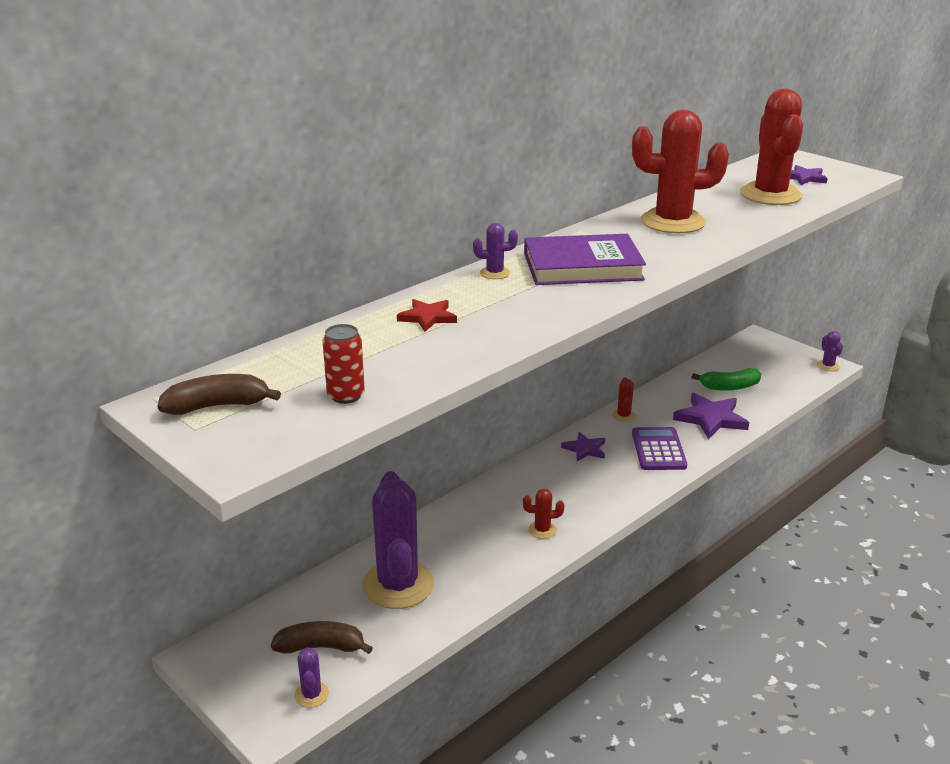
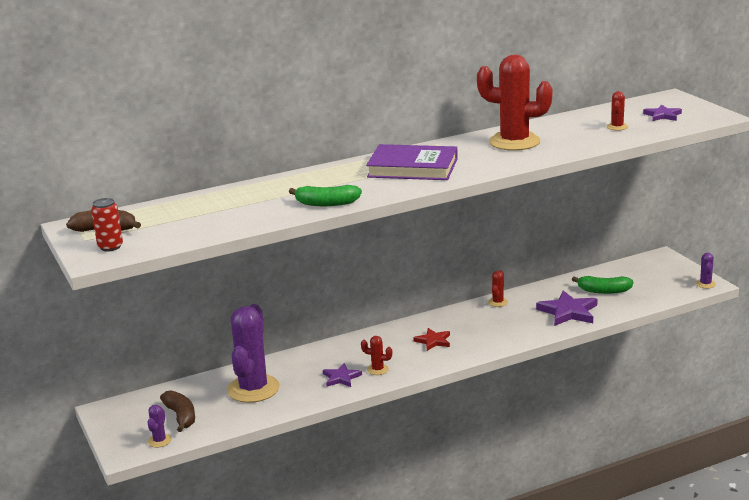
camera: 20 degrees right, 5 degrees down
(321, 647) = (181, 416): brown banana -> brown banana turned 45 degrees clockwise
(346, 396) = (184, 231): red can -> red can (110, 247)
(427, 317) = (274, 191): red star -> red star (433, 341)
(495, 273) = (346, 168): purple cactus -> none
(517, 329) = (326, 203): none -> green banana
(585, 449) = (449, 321): purple star -> purple star (341, 378)
(658, 450) = (507, 328): purple calculator -> none
(770, 195) = (617, 127): red cactus -> red cactus, size x0.42

